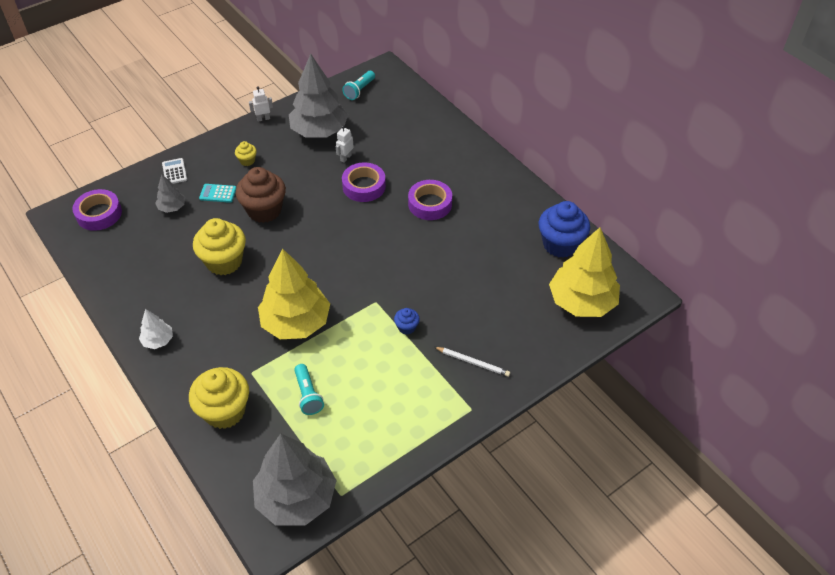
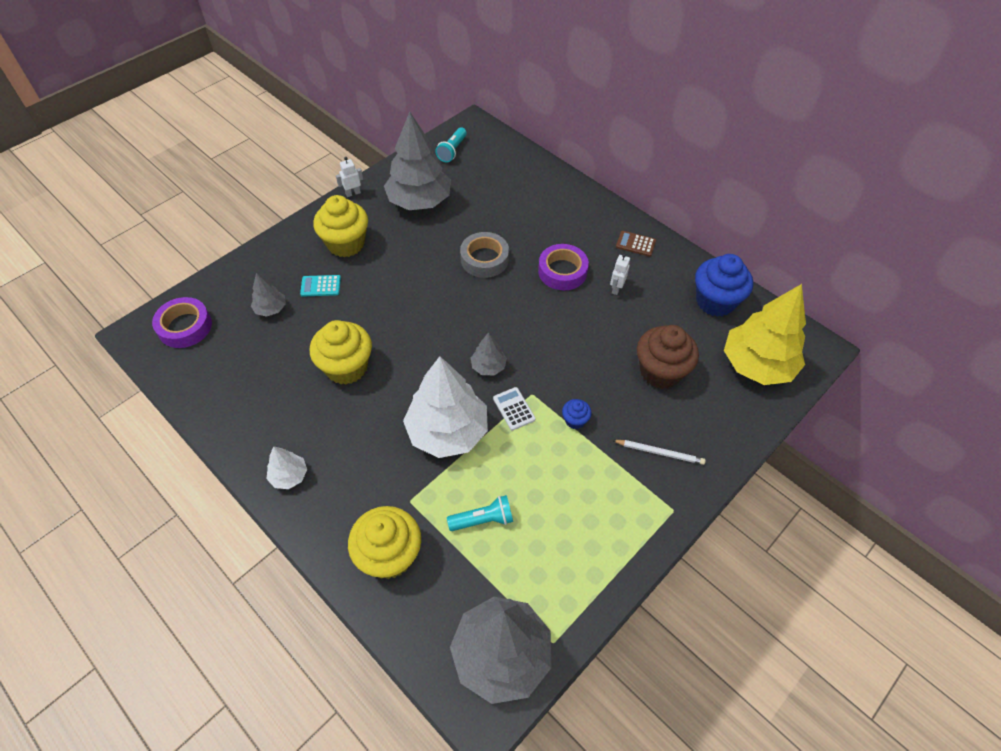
camera: 10 degrees left, 5 degrees up
(174, 172) = (264, 266): white calculator -> white calculator (514, 409)
(247, 161) = (346, 244): yellow cupcake -> yellow cupcake, size x2.15
(264, 210) = (379, 300): brown cupcake -> brown cupcake (660, 371)
(296, 322) = (447, 431): yellow tree -> white tree
(308, 395) = (483, 520): turquoise flashlight -> turquoise flashlight turned 75 degrees counterclockwise
(344, 275) = (488, 366): none -> grey tree
(345, 158) = (456, 229): white robot -> white robot (616, 288)
(364, 186) = (484, 259): purple tape -> grey tape
(502, 187) = (635, 244): none -> brown calculator

